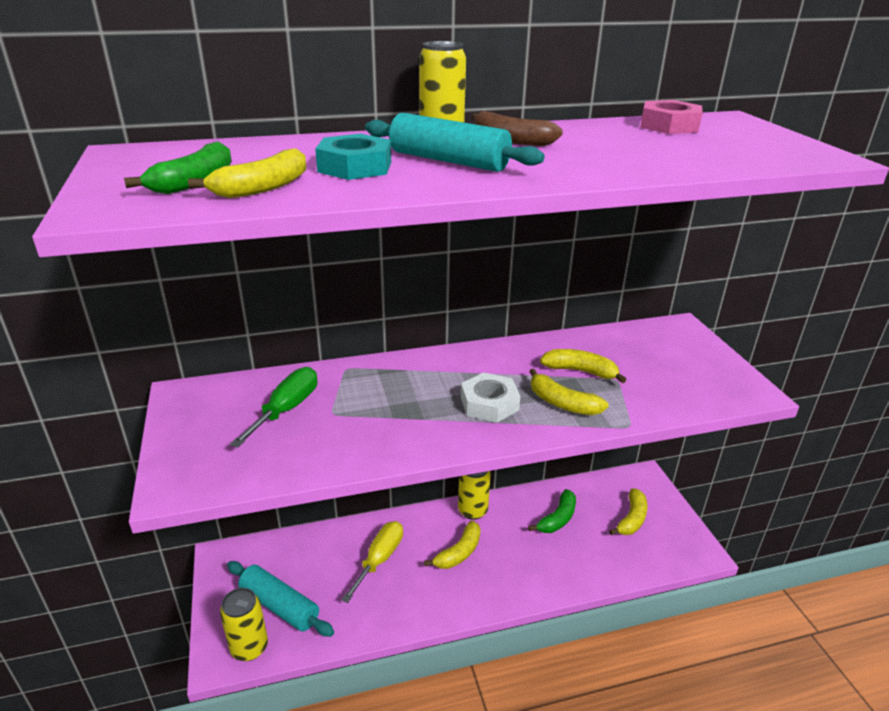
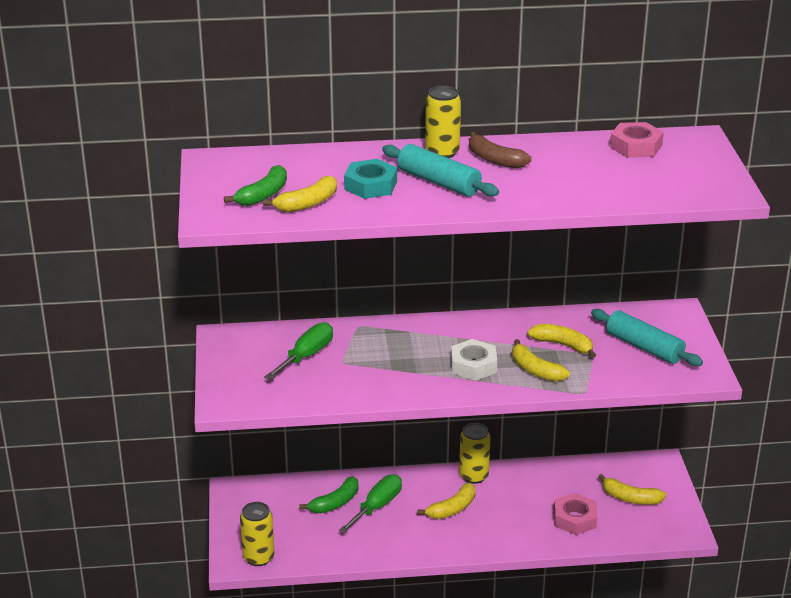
camera: 10 degrees right, 0 degrees up
(280, 605) = (285, 531): turquoise rolling pin -> turquoise rolling pin (644, 347)
(379, 559) = (377, 506): yellow screwdriver -> green screwdriver
(557, 519) = (556, 491): green banana -> green banana (335, 503)
(586, 550) = (575, 519): none -> pink nut
(632, 519) = (630, 498): yellow banana -> yellow banana turned 75 degrees clockwise

